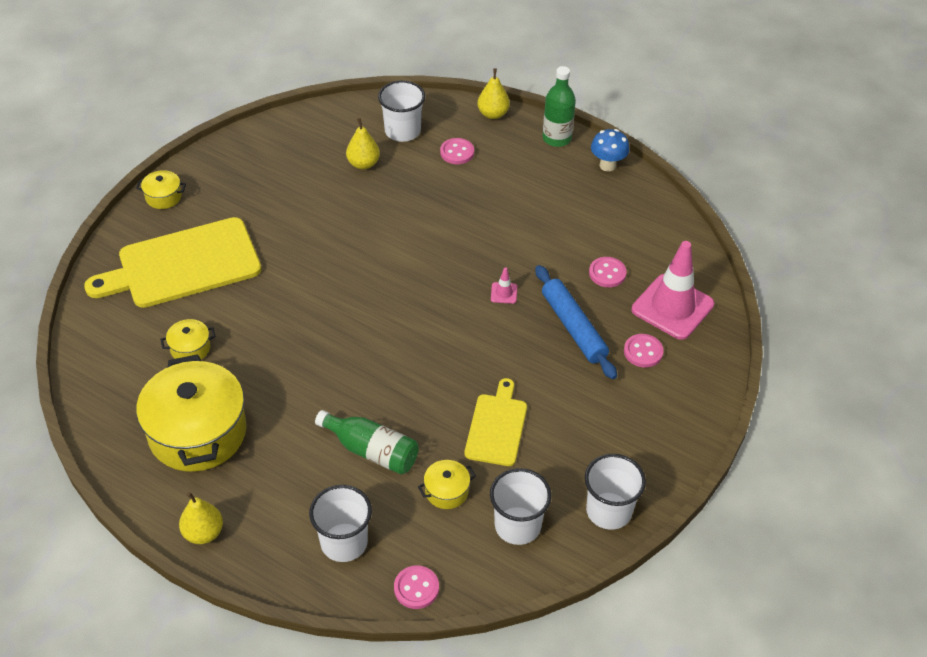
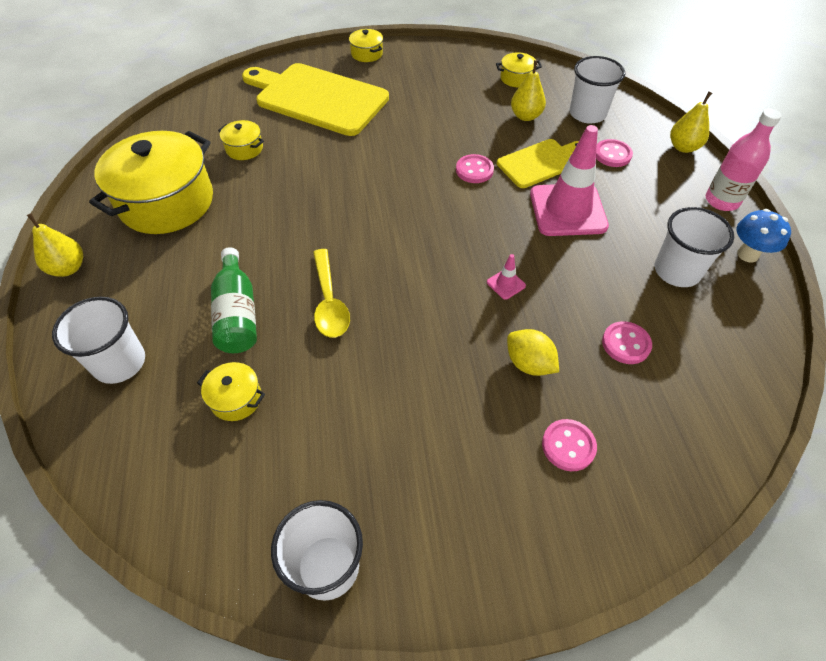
camera: 50 degrees right, 5 degrees up
(315, 136) = (516, 78): none -> yellow pot
(416, 588) = (101, 454): pink button -> pink button (474, 170)
(417, 393) = (329, 302): none -> yellow spoon
(496, 426) = (347, 385): yellow cutting board -> yellow cutting board (540, 162)
(517, 525) = (239, 489): white cup -> white cup (677, 271)
(557, 138) = (722, 201): green bottle -> pink bottle
(573, 327) = (529, 363): blue rolling pin -> yellow lemon
(672, 307) = (657, 431): pink traffic cone -> pink traffic cone (567, 210)

